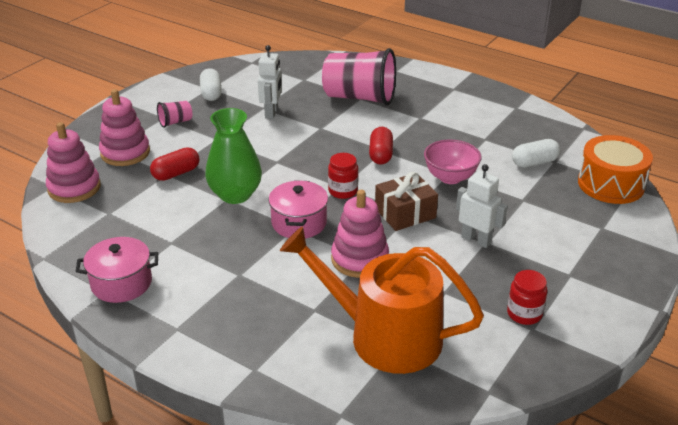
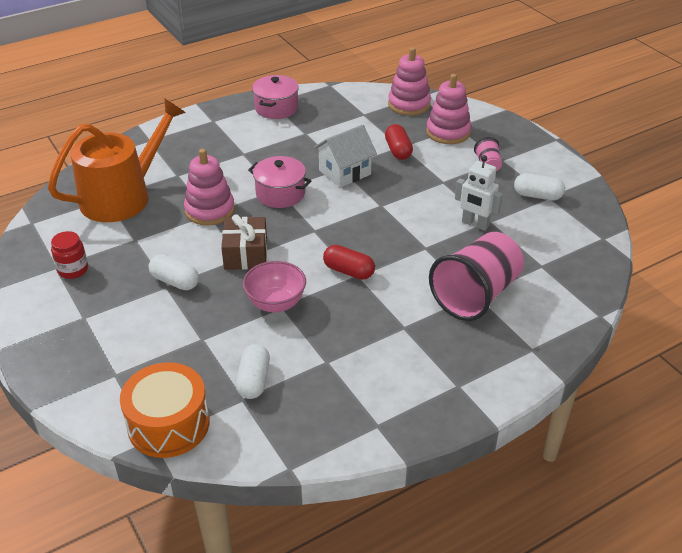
camera: 115 degrees right, 5 degrees up
(235, 194) = (345, 172): green vase -> white house
(343, 191) = (306, 229): red jar -> none
(476, 240) = (175, 281): white robot -> white capsule

